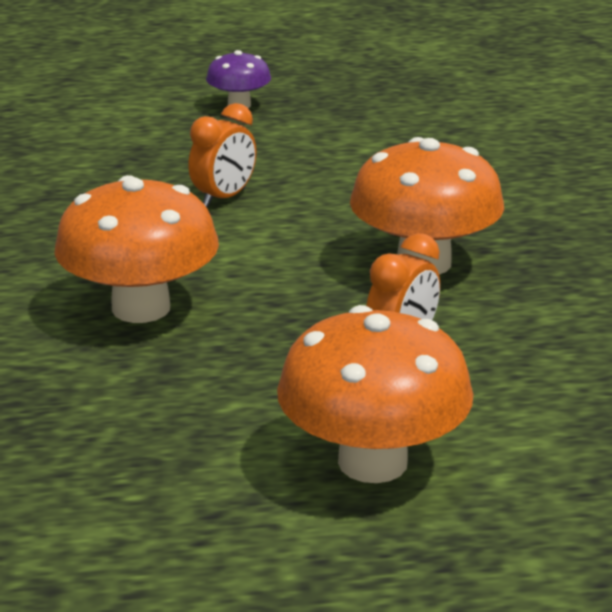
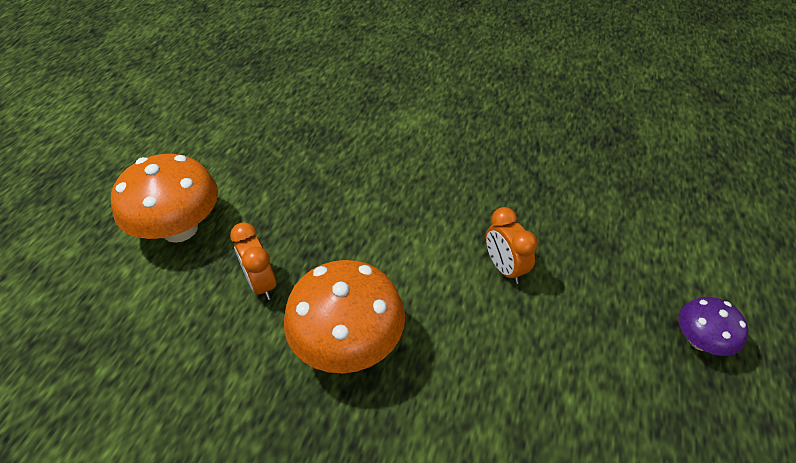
camera: 115 degrees right, 20 degrees up
(141, 308) = (378, 190): orange mushroom -> none

